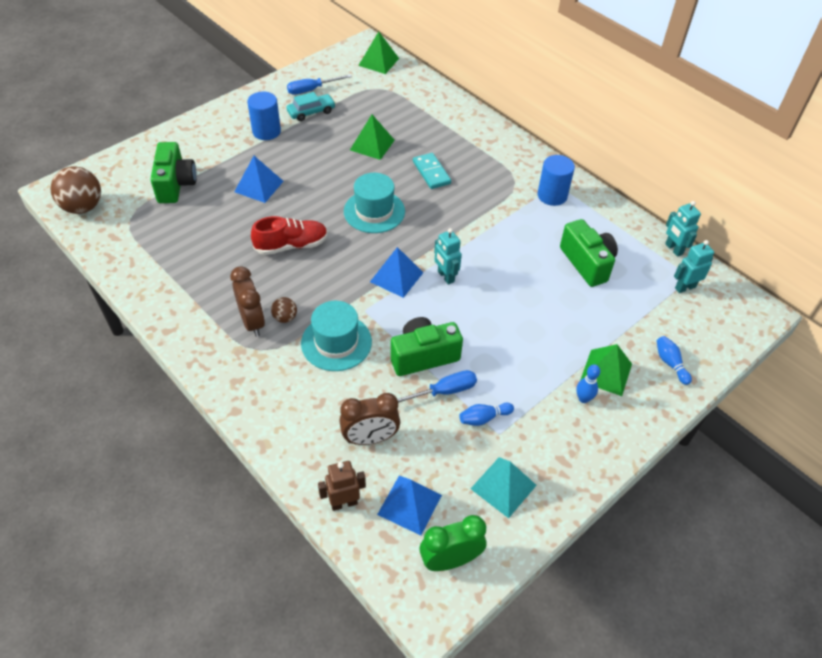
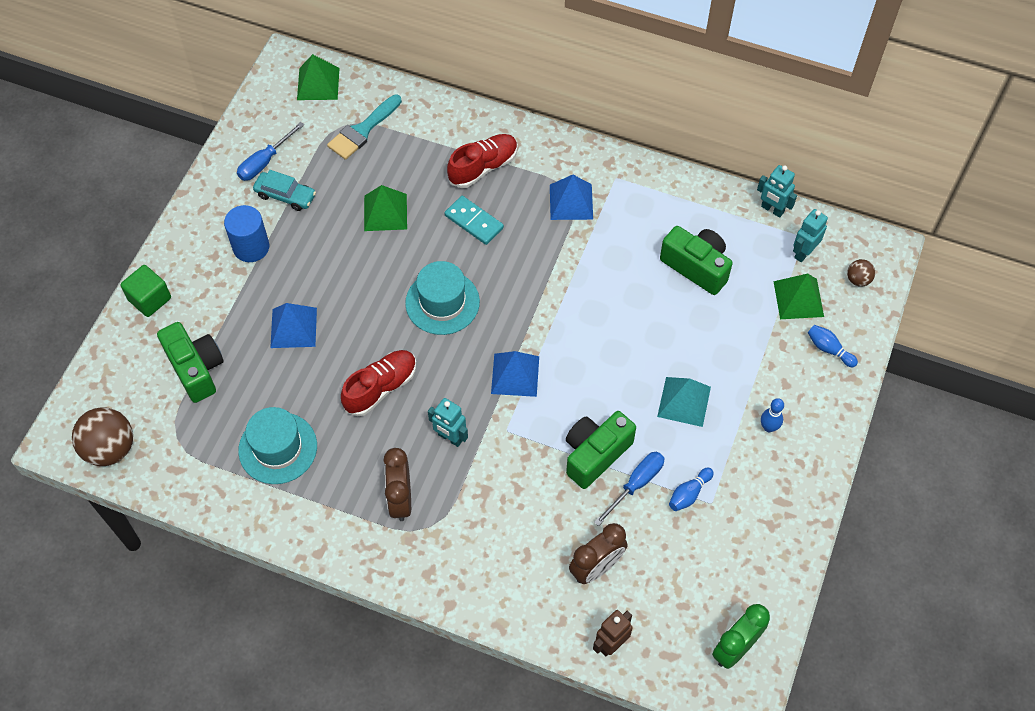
camera: 25 degrees left, 10 degrees up
(178, 135) = (150, 299): none -> green cube
(252, 322) = (400, 499): brown clock -> brown clock turned 135 degrees counterclockwise
(285, 318) = (431, 478): brown ball -> brown ball (858, 280)
(311, 112) = (285, 195): turquoise car -> turquoise car turned 75 degrees clockwise
(336, 342) = (501, 481): turquoise hat -> turquoise hat (278, 448)
(390, 95) = (362, 130): none -> turquoise brush
(409, 504) = (670, 615): blue pyramid -> blue pyramid (571, 202)
(445, 276) = (564, 350): turquoise robot -> turquoise robot (450, 438)
(460, 144) = (483, 167): none -> red shoe
(503, 487) = (743, 555): turquoise pyramid -> turquoise pyramid (684, 401)
(552, 195) = (618, 195): blue cylinder -> none
(606, 372) = (775, 388): green pyramid -> green pyramid (798, 298)

